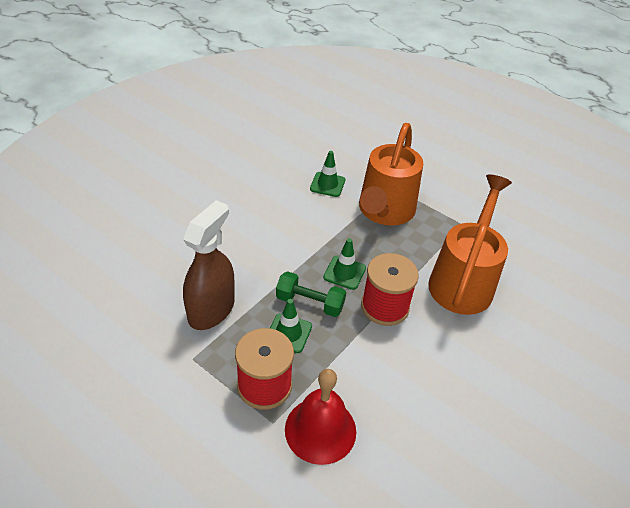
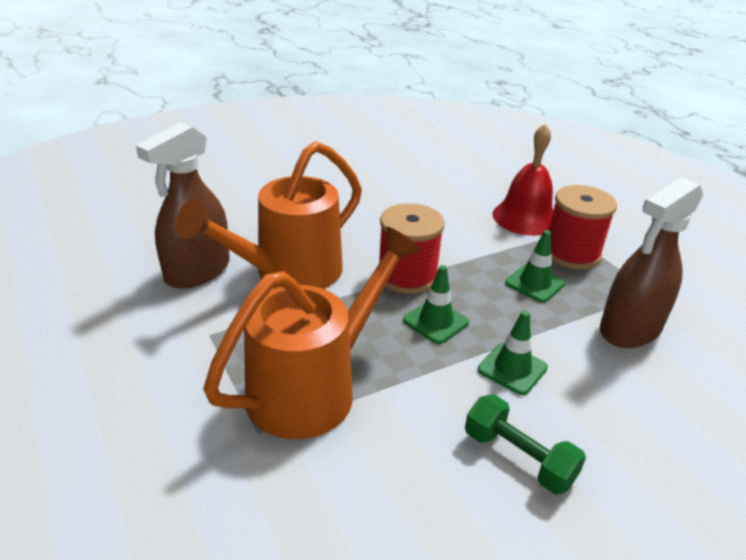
camera: 155 degrees left, 10 degrees down
(310, 303) = (498, 303): green dumbbell -> green dumbbell (518, 458)
(327, 184) = (381, 476): green traffic cone -> green traffic cone (512, 369)
(517, 262) = (197, 271): none -> brown spray bottle

